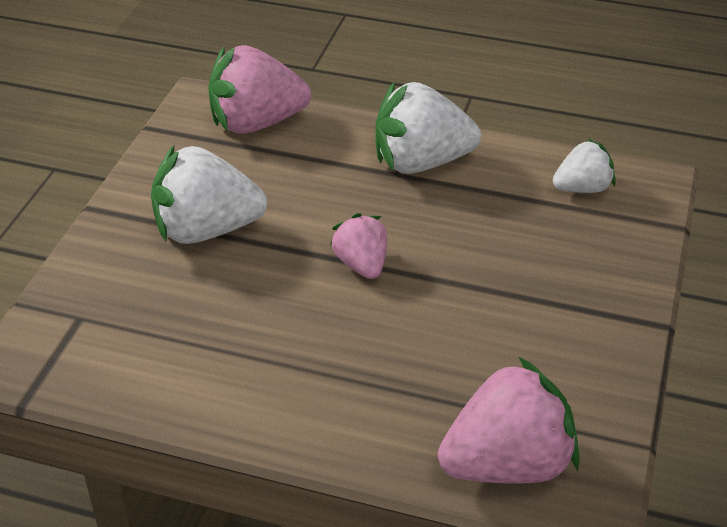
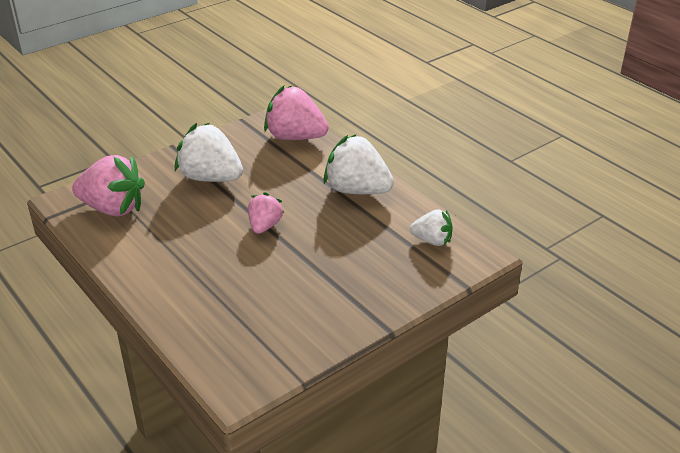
camera: 35 degrees right, 5 degrees down
(507, 464) = (220, 351): pink strawberry -> pink strawberry (113, 208)

